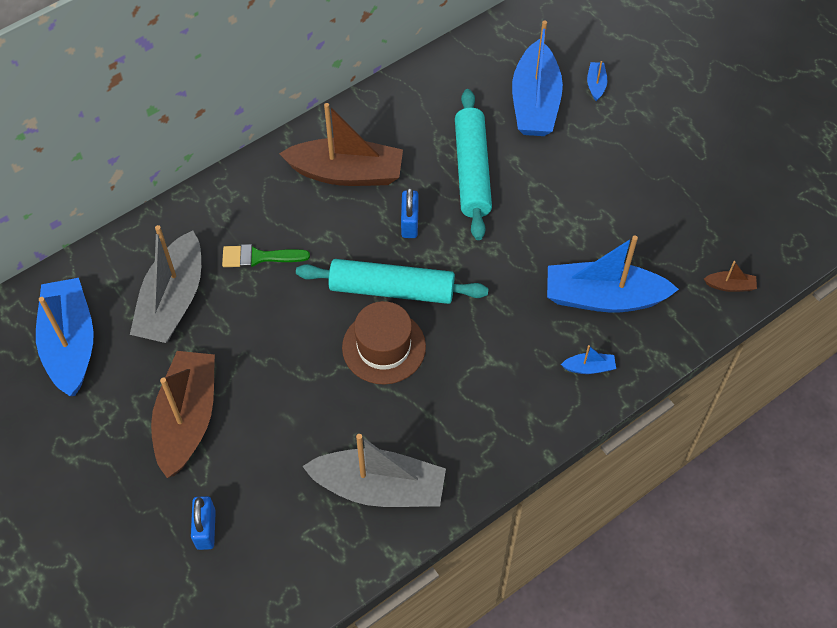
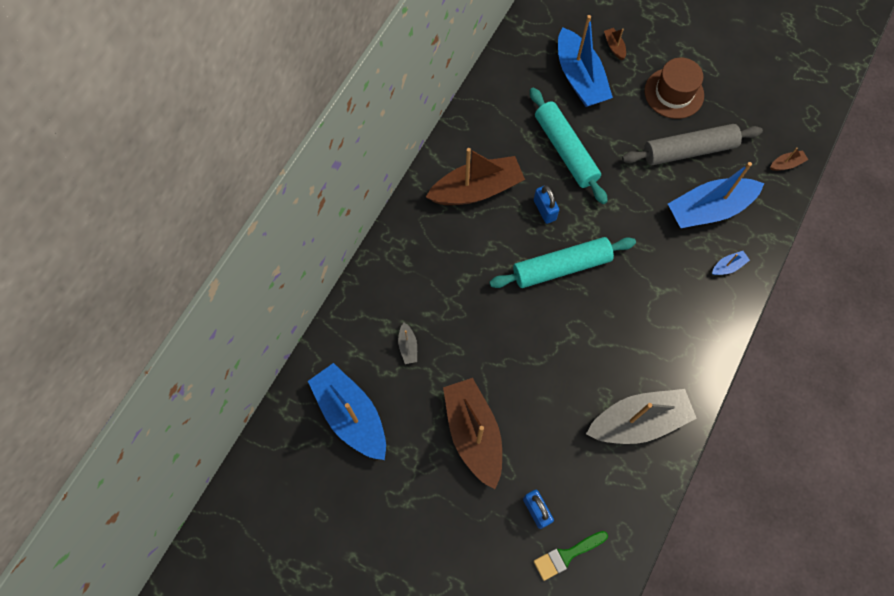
camera: 25 degrees left, 10 degrees up
(173, 301) = (408, 346): grey boat -> grey boat, size x0.41
(259, 257) = (451, 284): green brush -> green brush (567, 555)
(384, 347) = (581, 314): brown hat -> brown hat (674, 93)
(596, 85) = (614, 47): blue boat -> brown boat
(618, 226) = (689, 150): none -> grey rolling pin

